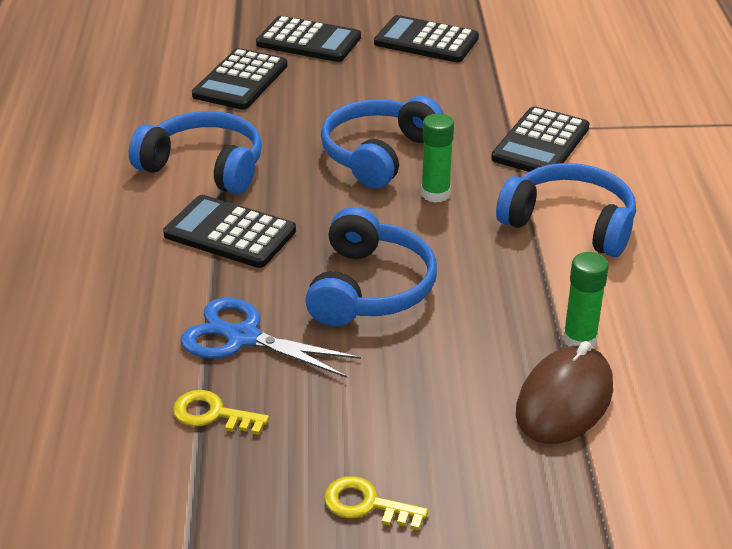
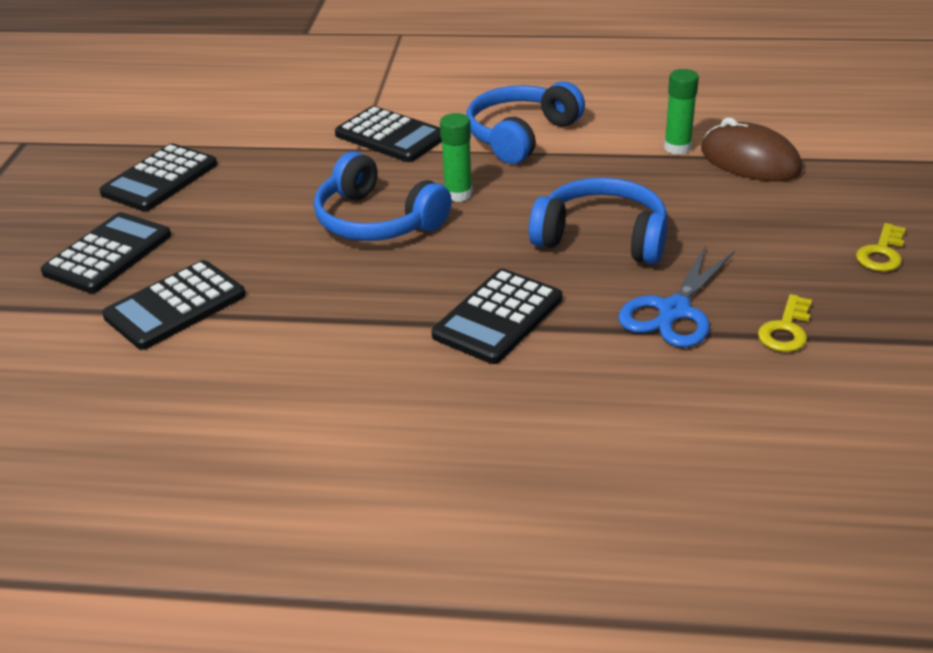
camera: 80 degrees left, 0 degrees up
(204, 167) = (361, 334): blue headphones -> none
(240, 81) = (175, 306): black calculator -> black calculator turned 105 degrees clockwise

